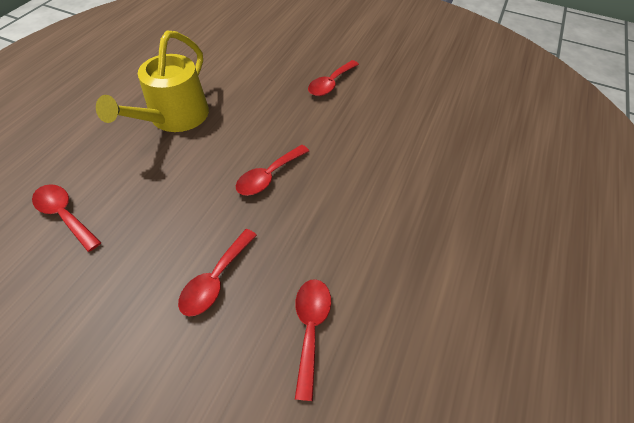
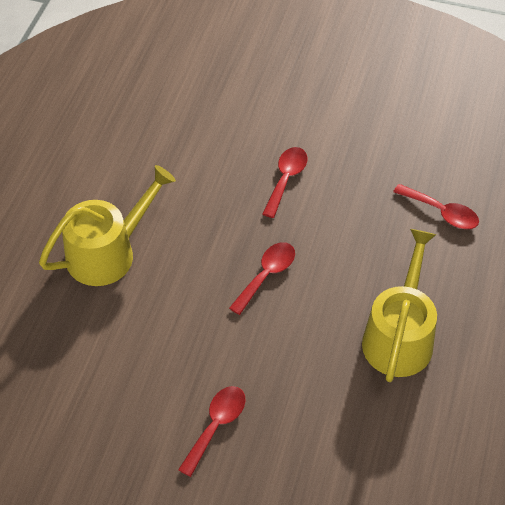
camera: 175 degrees right, 0 degrees up
(310, 328) = (204, 157): red spoon -> none
(422, 217) = (108, 253): none -> yellow watering can

